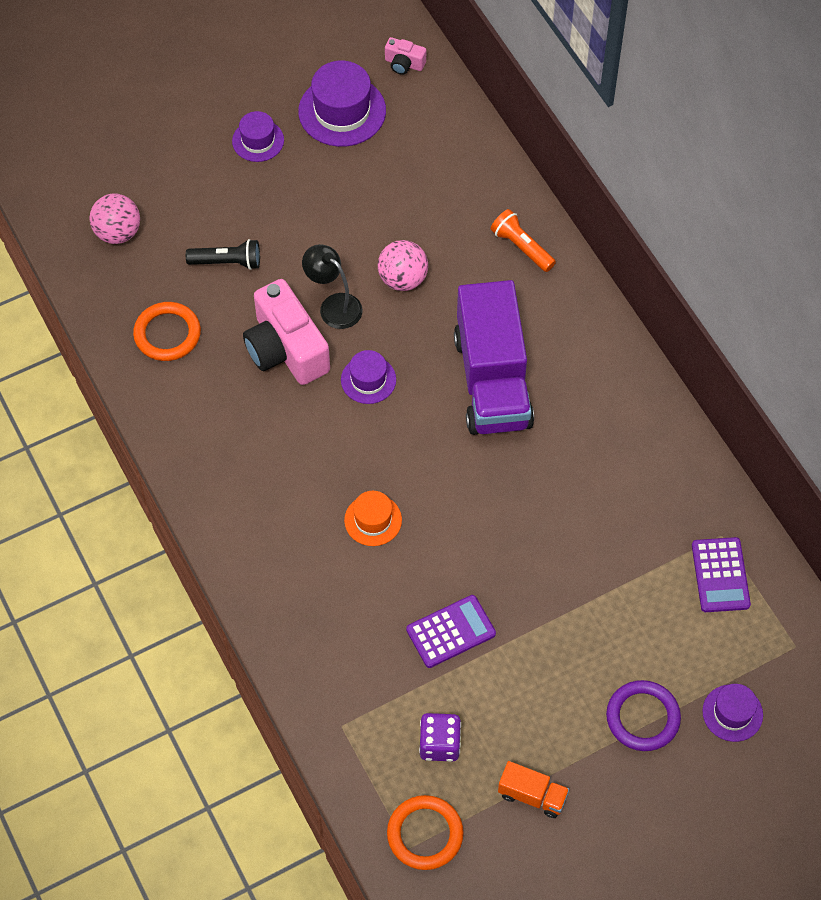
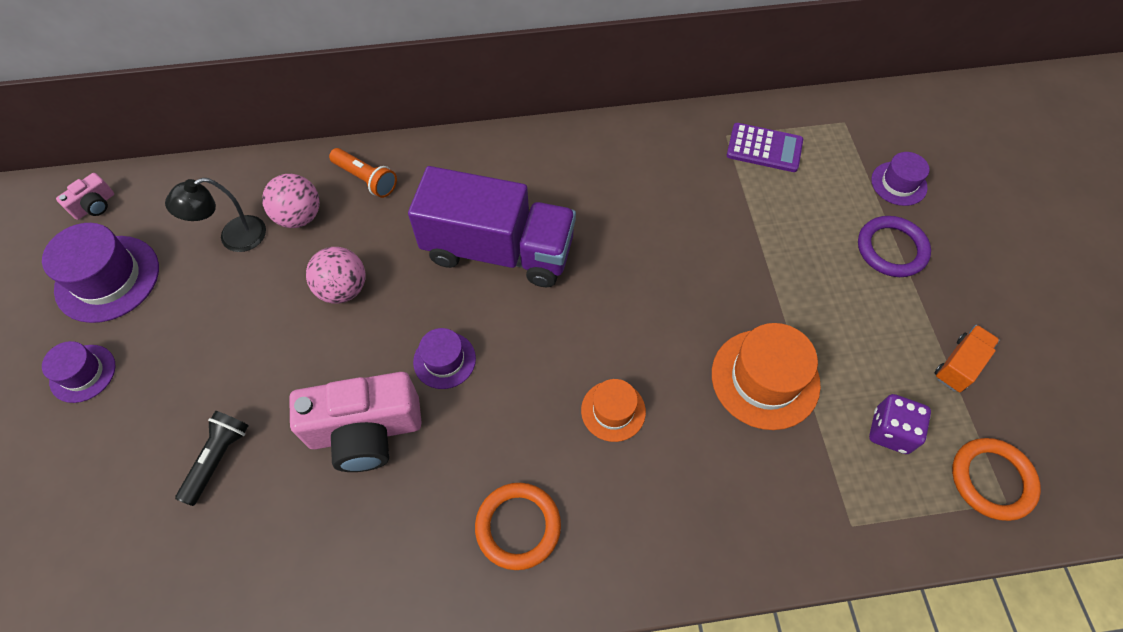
camera: 70 degrees left, 0 degrees up
(118, 232) = (95, 580): pink ball -> pink ball (299, 216)
(167, 334) = (274, 563): orange ring -> orange ring (518, 526)
(334, 305) = (338, 364): black lamp -> black lamp (233, 238)
(451, 632) = (765, 379): purple calculator -> orange hat
(521, 247) = (366, 179): orange flashlight -> orange flashlight turned 120 degrees counterclockwise

